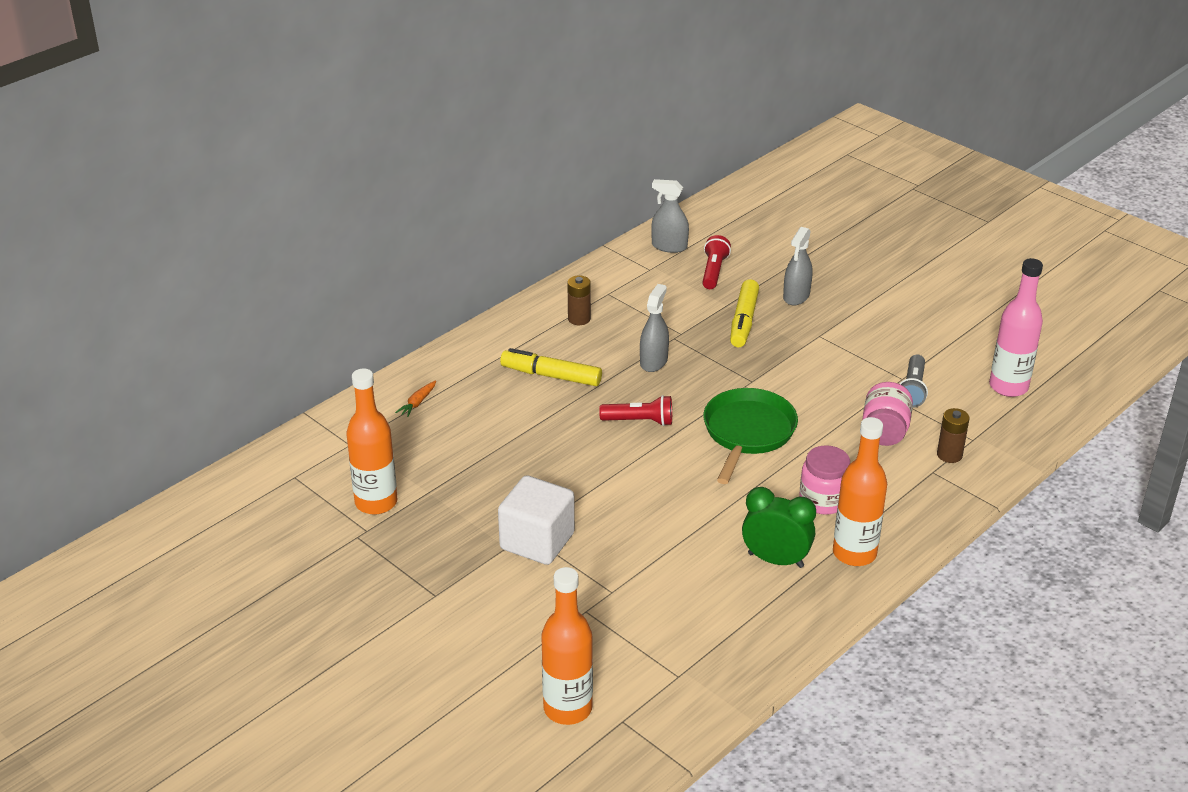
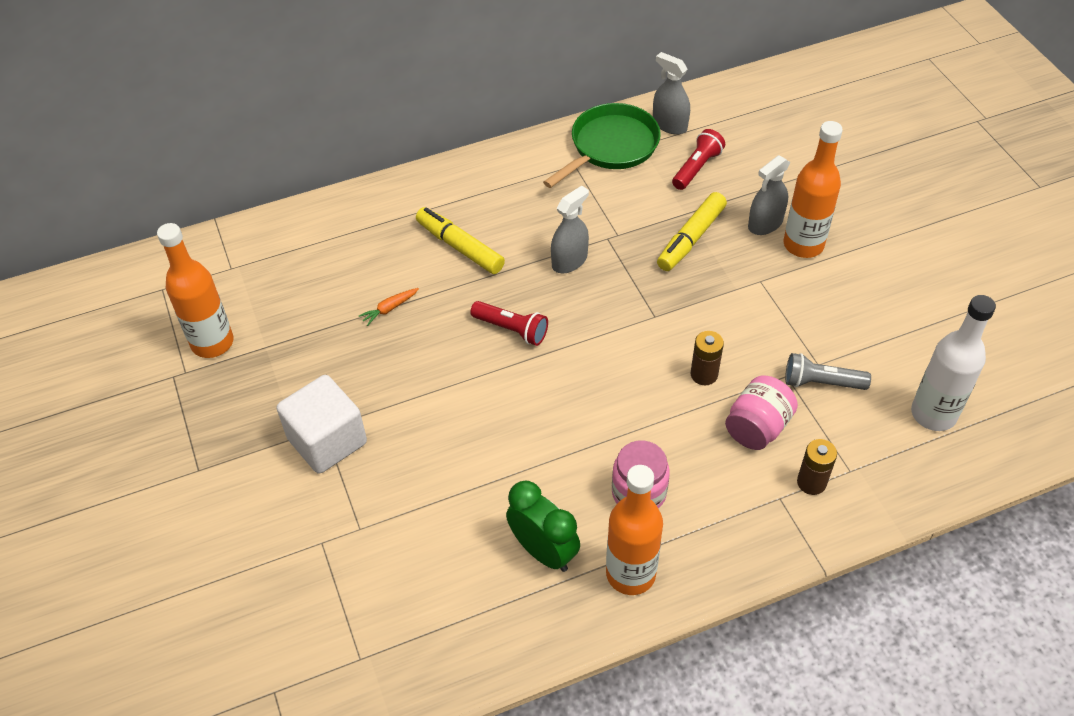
camera: 25 degrees right, 15 degrees up
(417, 403) = (318, 240): orange carrot -> orange carrot (389, 309)
(567, 708) = (233, 654): orange bottle -> orange bottle (803, 245)
(579, 319) = (527, 187): brown battery -> brown battery (704, 374)
(747, 433) = (611, 380): green pan -> green pan (610, 147)
(912, 390) = (821, 383): grey flashlight -> grey flashlight turned 60 degrees clockwise
(1008, 387) = (933, 414): pink bottle -> white bottle

